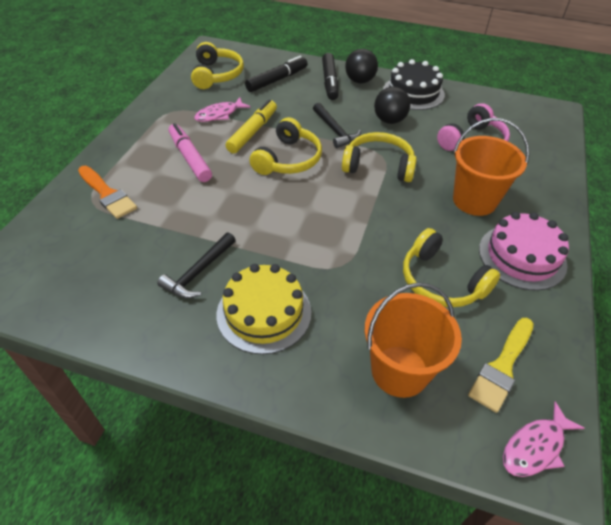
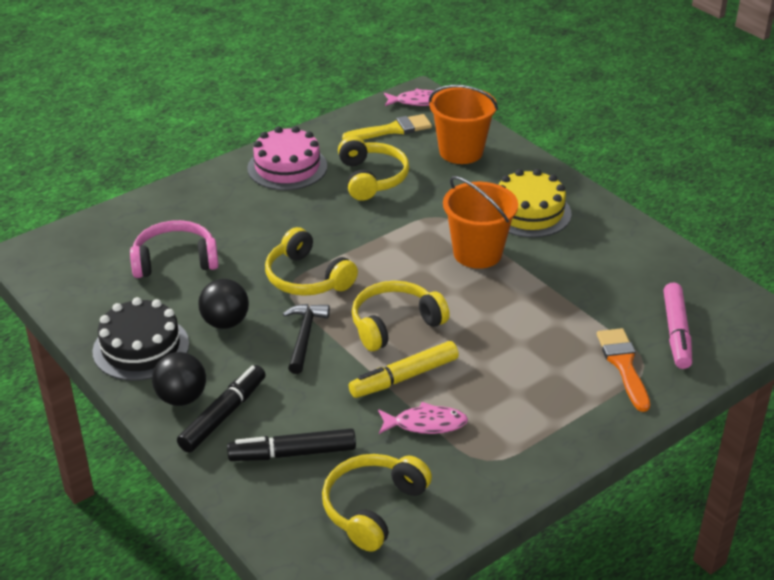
camera: 145 degrees left, 10 degrees down
(190, 158) = (506, 373): pink marker -> pink marker (676, 332)
(198, 272) = (565, 257): black hammer -> none
(474, 200) = (261, 214): orange bucket -> orange bucket (477, 253)

